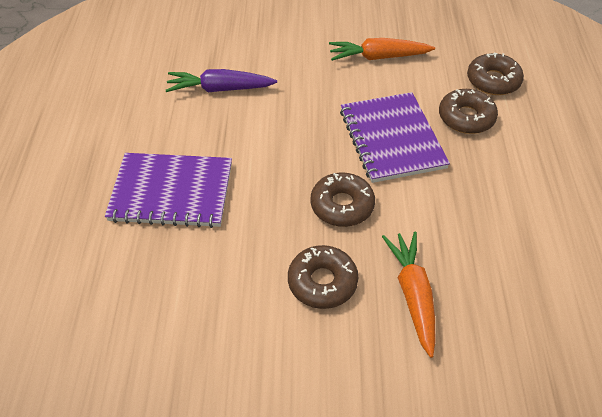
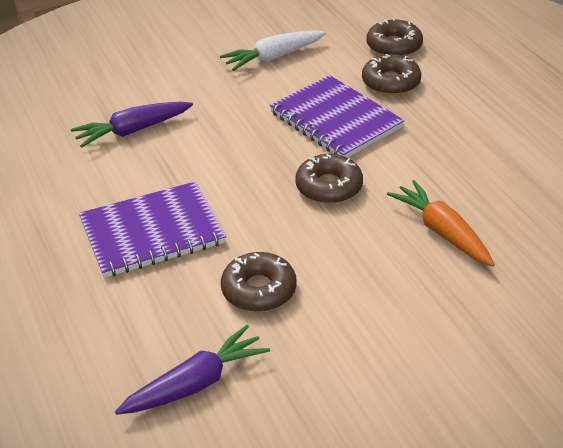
camera: 25 degrees left, 10 degrees down
(108, 356) = (196, 383): none -> purple carrot
(322, 282) = (355, 251): brown donut -> brown donut (259, 290)
(378, 57) = (273, 57): orange carrot -> white carrot

